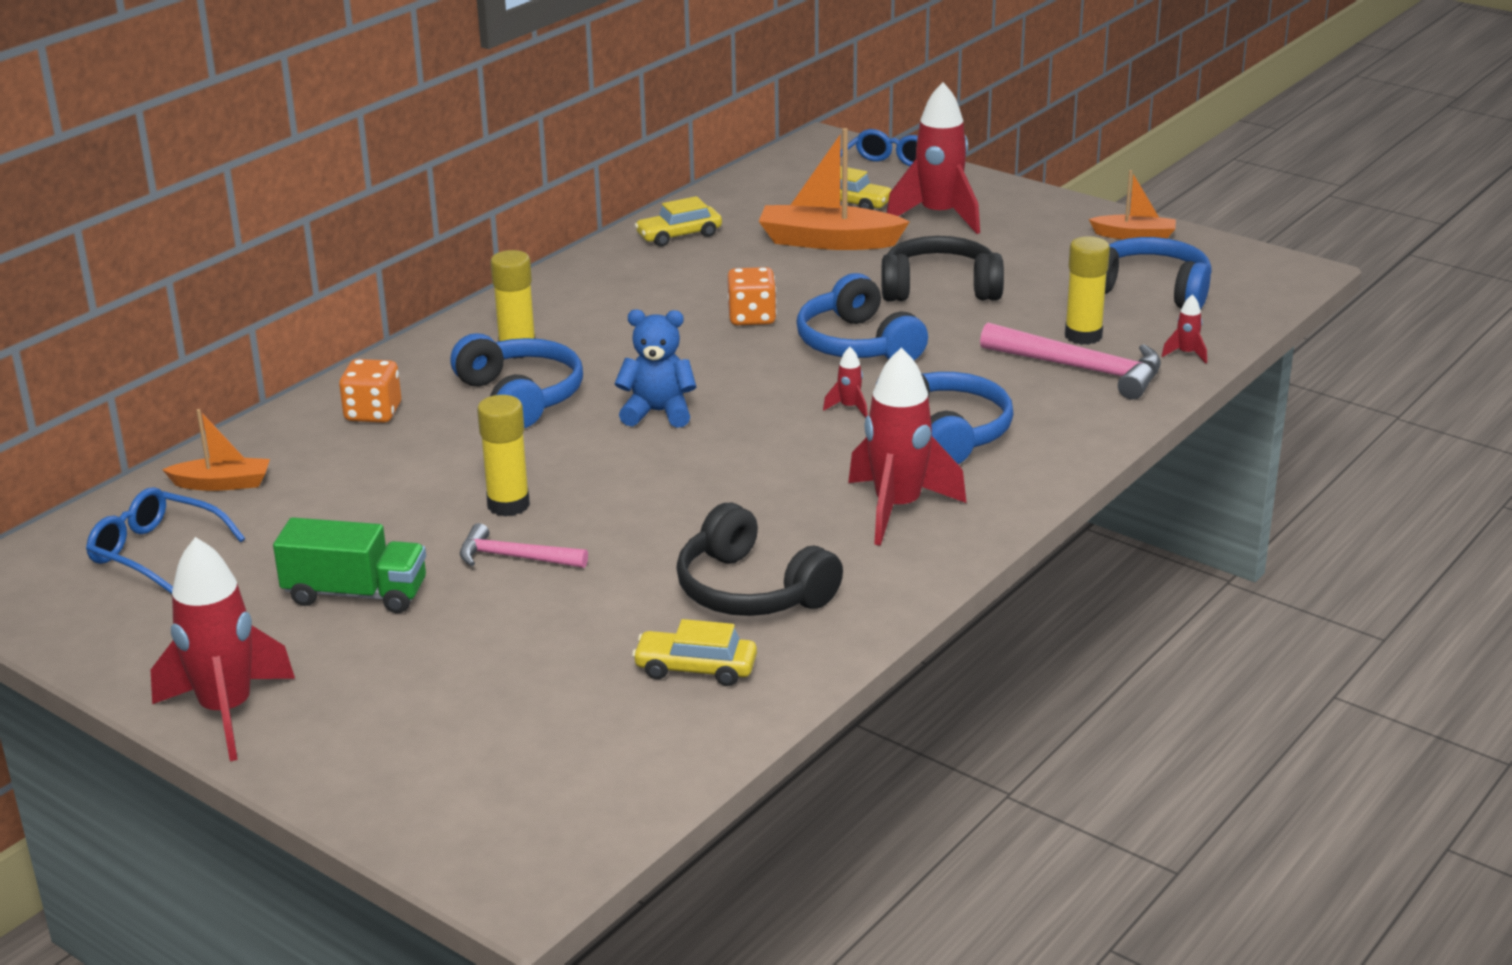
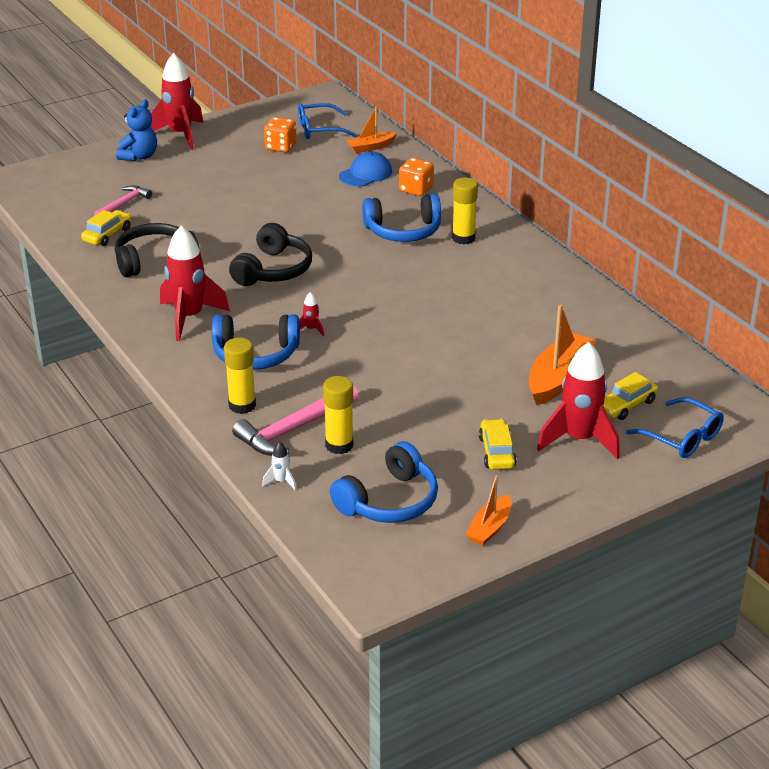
camera: 110 degrees right, 5 degrees up
(156, 552) = (319, 129): blue glasses -> blue glasses turned 150 degrees counterclockwise
(222, 484) = (371, 147): orange boat -> orange boat turned 45 degrees clockwise
(333, 467) = (366, 174): none -> blue cap
(356, 594) = (243, 168): green truck -> none
(508, 505) = (290, 212): yellow glue stick -> yellow glue stick (242, 405)
(515, 558) = (239, 207): pink hammer -> pink hammer (124, 204)
(658, 412) = (353, 268): blue teddy bear -> blue teddy bear (139, 156)
(679, 235) = (602, 320): yellow car -> yellow car (497, 452)
(752, 317) = (455, 322): orange dice -> orange dice (280, 147)
(857, 344) = (390, 352): blue headphones -> none
(940, 288) = (452, 405): black headphones -> black headphones (273, 270)
(1186, 354) = (281, 481): red rocket -> white rocket

